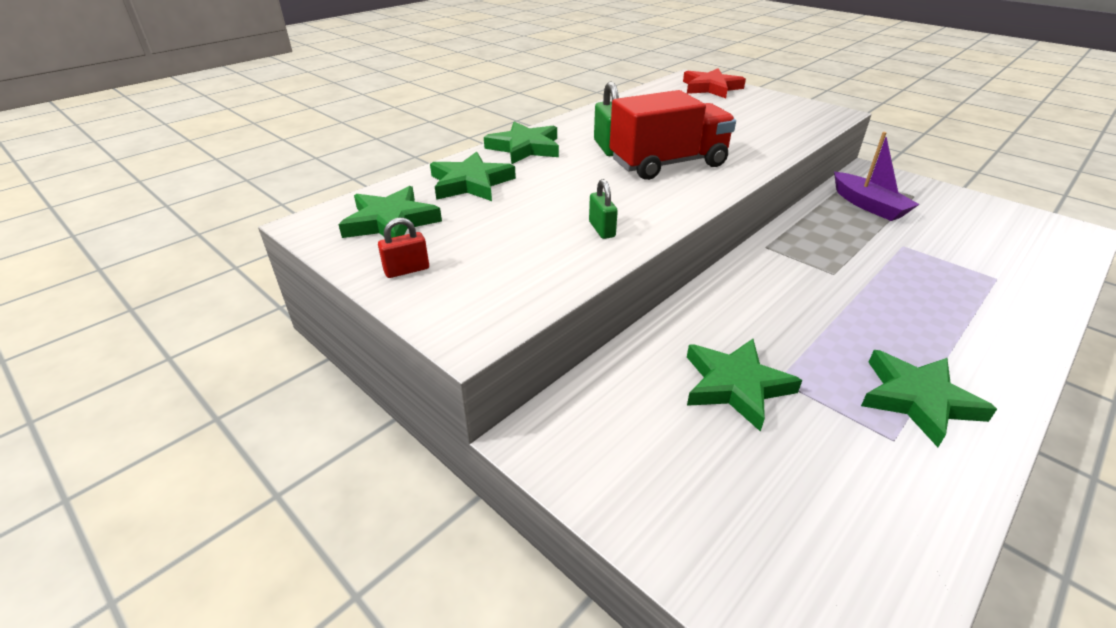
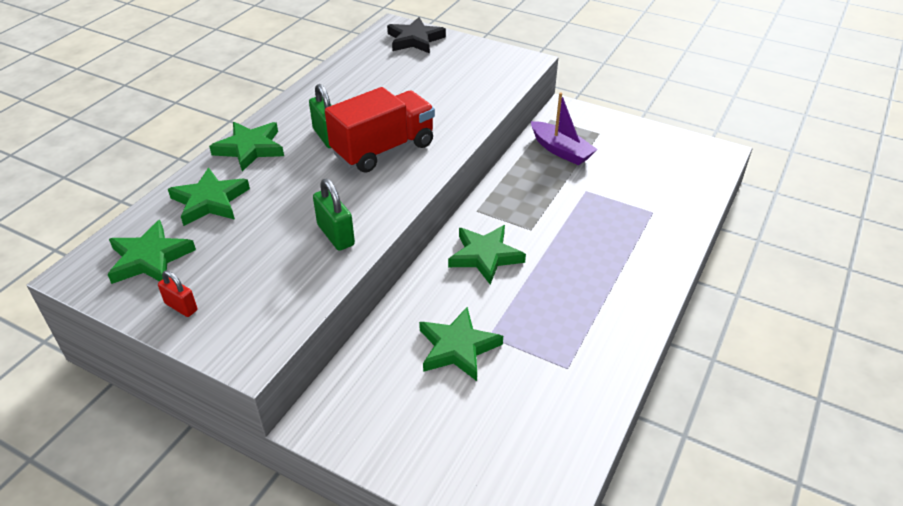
camera: 15 degrees left, 5 degrees up
(407, 270) = (181, 307): red padlock -> red padlock turned 75 degrees clockwise
(602, 229) = (336, 235): green padlock -> green padlock, size x1.53
(711, 88) = (415, 40): red star -> black star
(917, 399) = (585, 332): green star -> green star (485, 256)

